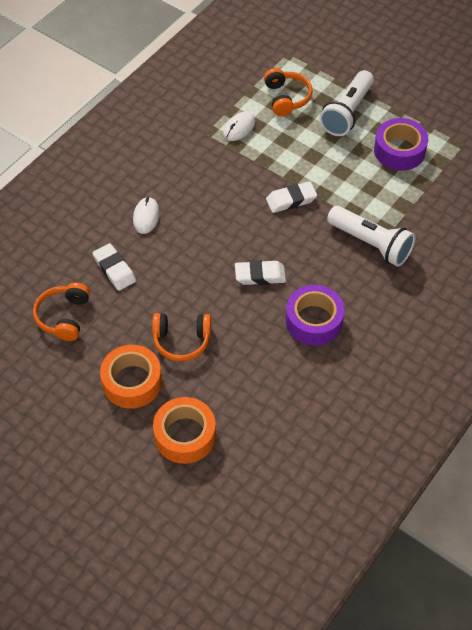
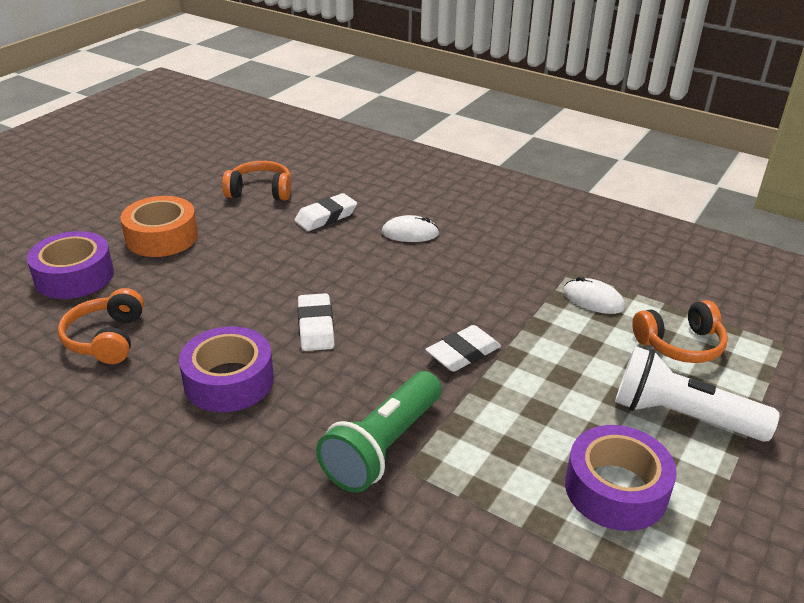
camera: 85 degrees right, 20 degrees down
(182, 341) = (214, 268): orange headphones -> orange headphones (106, 339)
(185, 435) = (74, 276): orange tape -> purple tape
(291, 200) = (463, 353): white eraser -> white eraser turned 75 degrees clockwise
(371, 243) = (383, 447): white flashlight -> green flashlight

